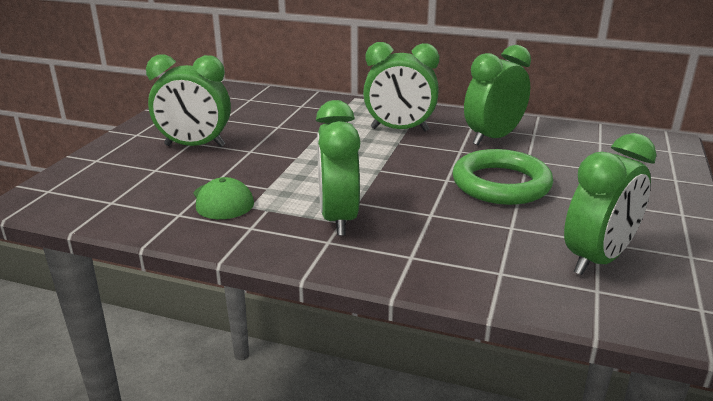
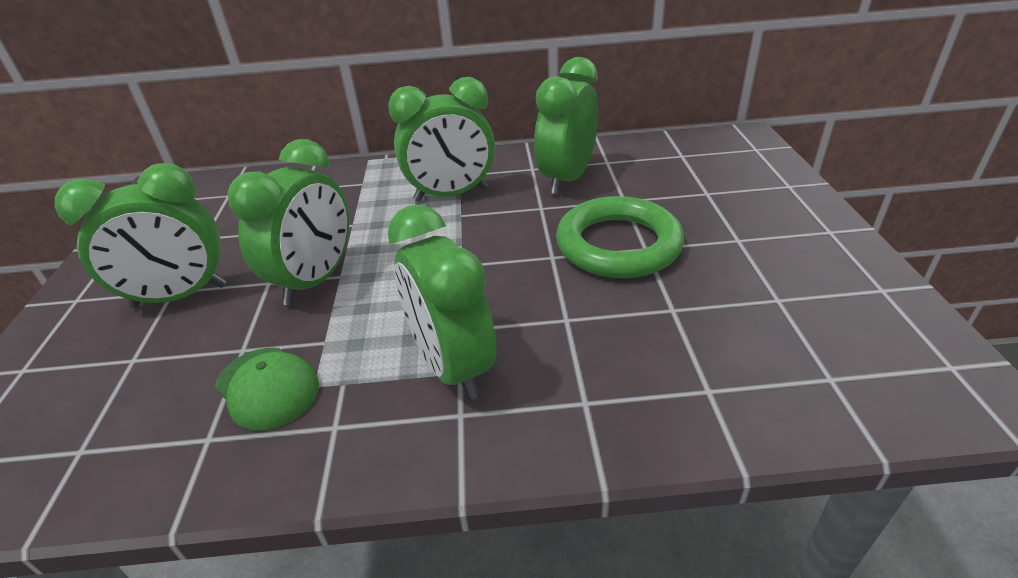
camera: 20 degrees left, 10 degrees up
(597, 259) = (797, 328): green clock -> green clock (315, 280)

